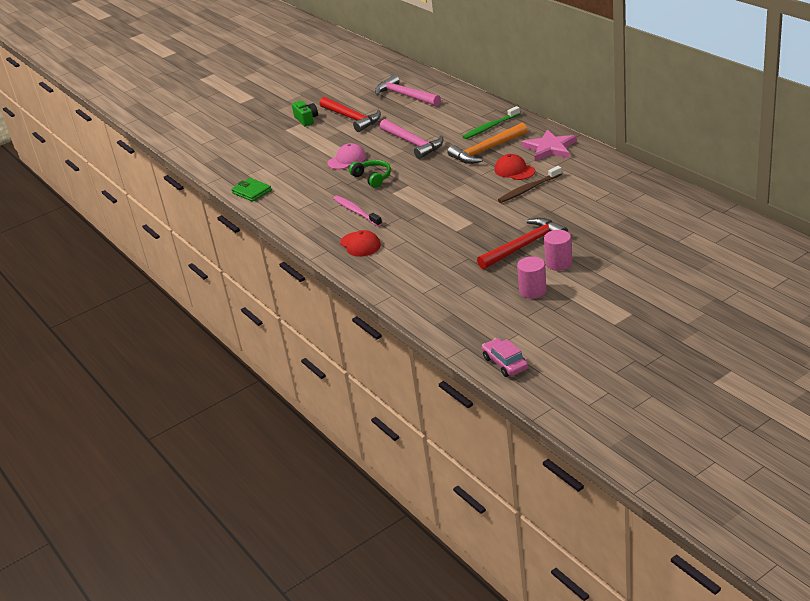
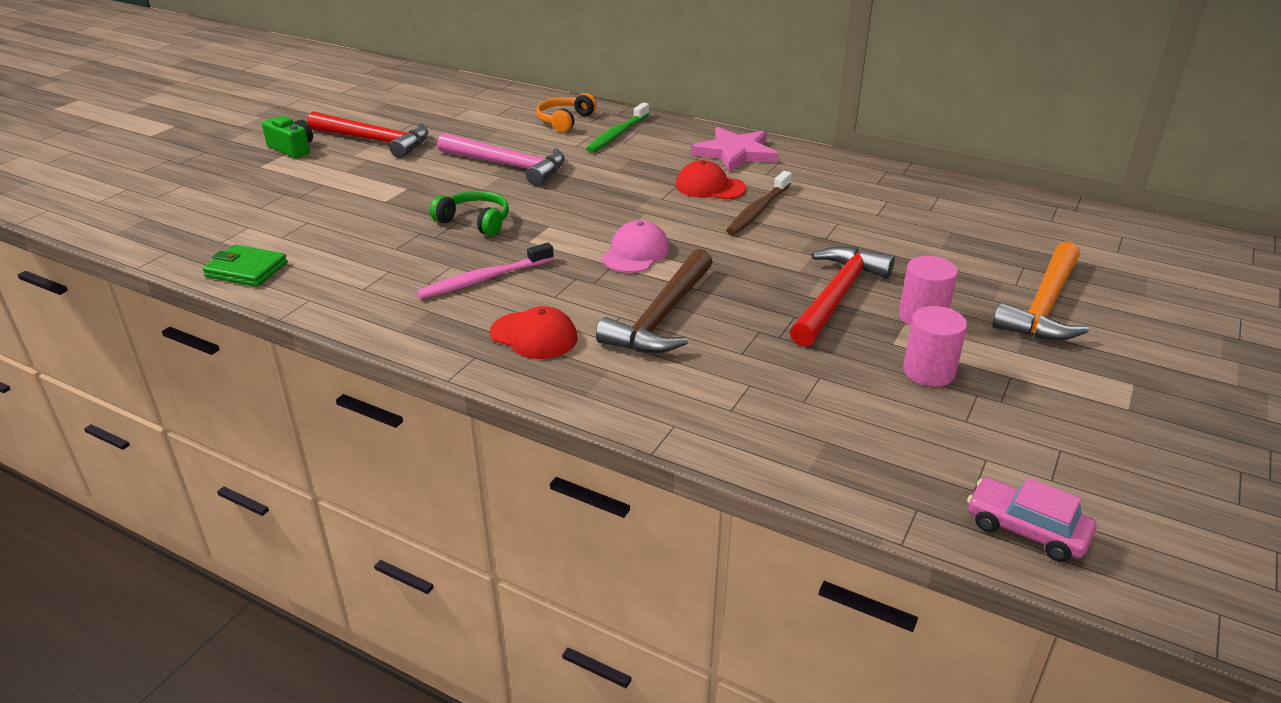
camera: 30 degrees left, 0 degrees up
(347, 160) = (407, 199): pink cap -> pink cap (635, 253)
(356, 212) = (484, 279): pink toothbrush -> pink toothbrush turned 60 degrees counterclockwise
(405, 95) = (445, 105): pink hammer -> none
(426, 244) = (661, 317): none -> brown hammer
(466, 114) = (565, 121): none -> orange headphones
(486, 150) = (638, 164): orange hammer -> orange hammer (1044, 306)

